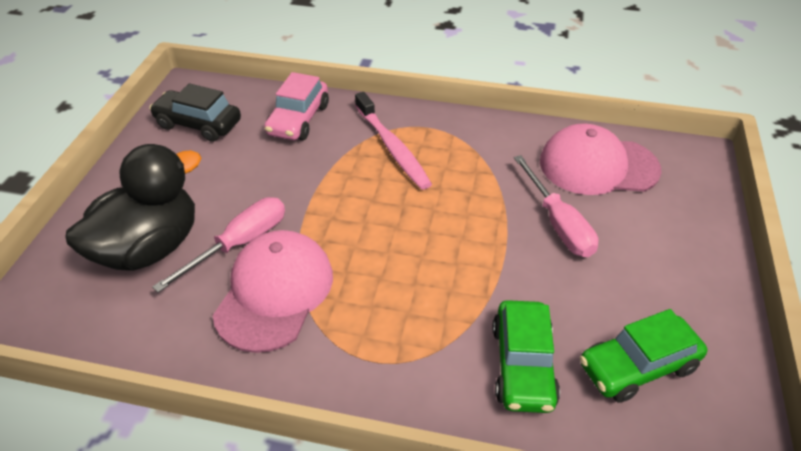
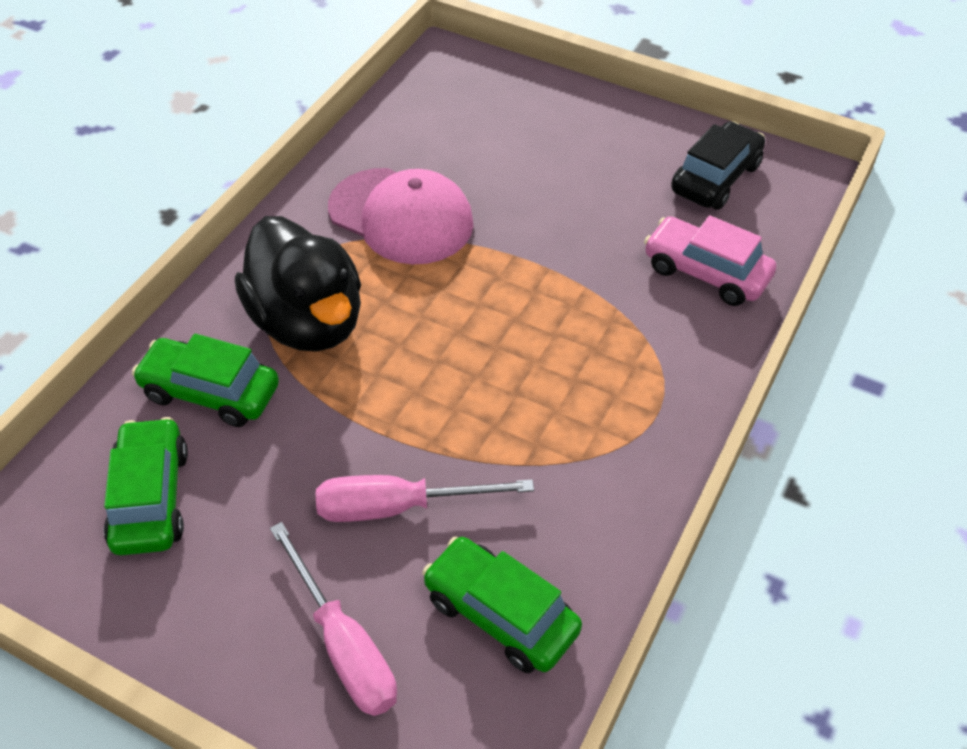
camera: 105 degrees right, 5 degrees up
(149, 248) = (503, 134): black duck -> black duck (308, 322)
(240, 244) = (483, 197): pink screwdriver -> pink screwdriver (343, 645)
(392, 147) = (617, 361): pink toothbrush -> none
(598, 166) = (500, 614): pink cap -> green car

